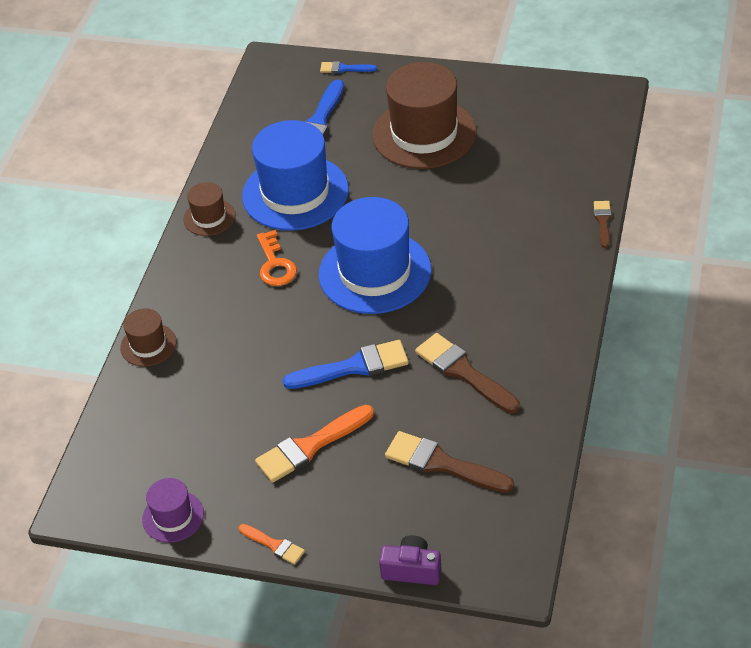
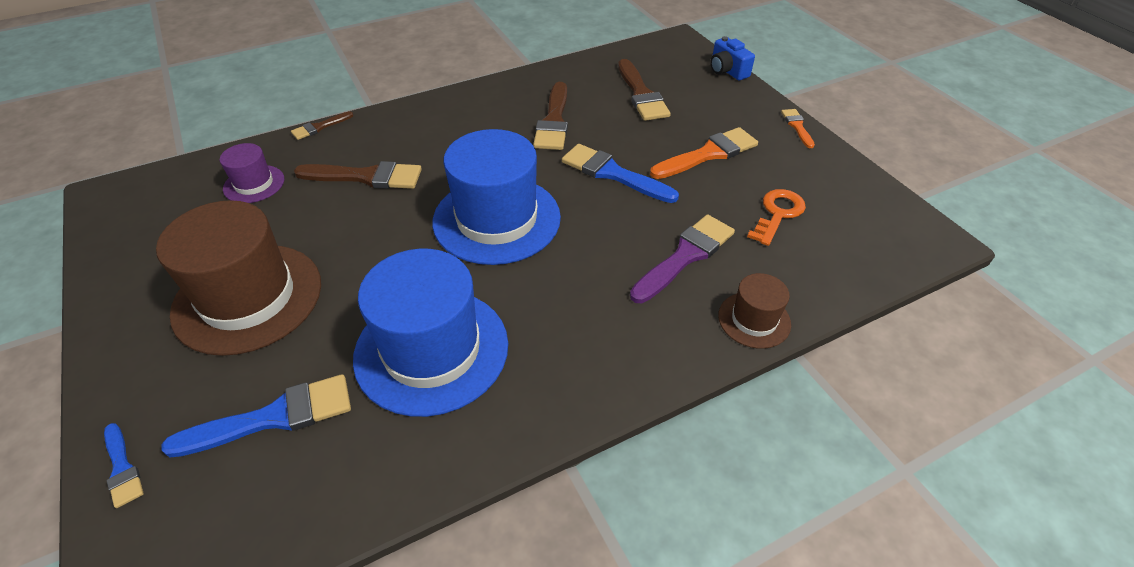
camera: 135 degrees left, 0 degrees up
(173, 516) = (856, 183): purple hat -> purple hat (254, 184)
(209, 217) = (539, 407): brown hat -> none
(230, 349) = (685, 256): none -> purple brush
(275, 264) = (554, 294): orange key -> orange key (778, 214)
(310, 446) = (708, 154): orange brush -> orange brush turned 45 degrees counterclockwise
(412, 570) = (727, 71): purple camera -> blue camera
(500, 224) = (366, 177): none -> brown brush

